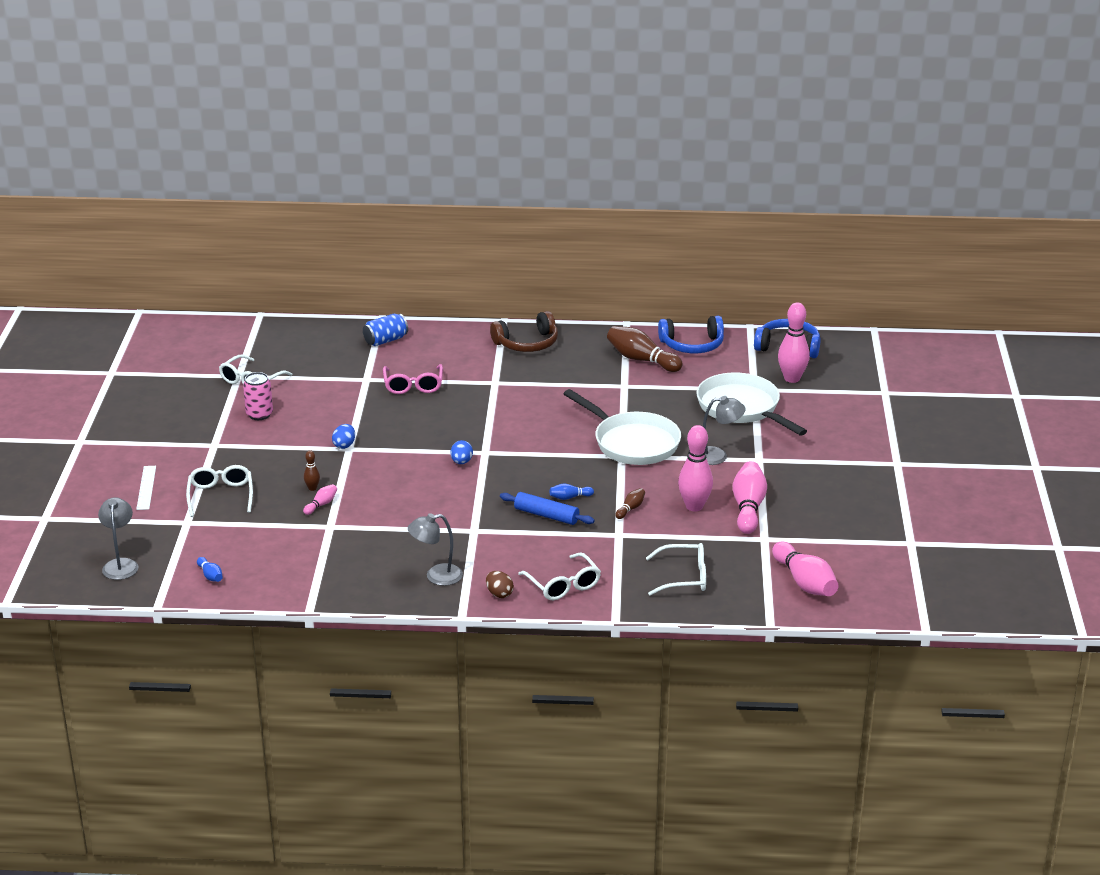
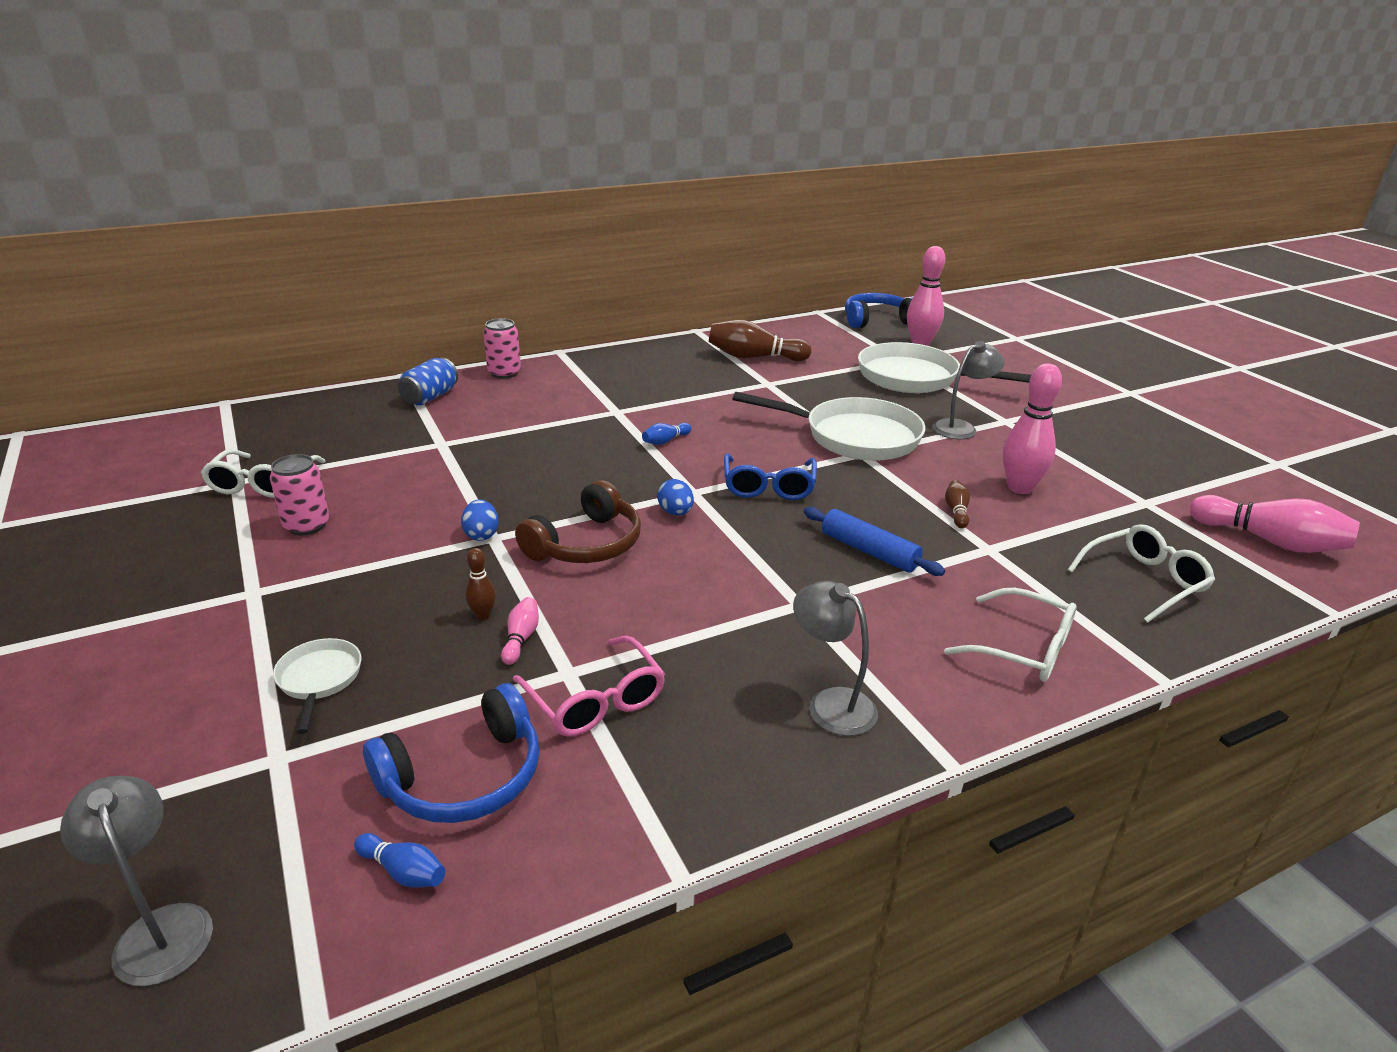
camera: 30 degrees left, 0 degrees up
(146, 487) = (148, 711): white ruler -> none
(221, 496) = (319, 680): white glasses -> white pan
(413, 385) = (514, 437): pink glasses -> pink glasses (595, 700)
(436, 576) = (830, 703): grey lamp -> grey lamp turned 90 degrees clockwise
(449, 331) = (504, 373): none -> pink can
(499, 594) = (958, 699): brown egg -> none
(527, 343) = (611, 367): brown headphones -> brown headphones (586, 544)
(534, 461) = (768, 487): none -> blue glasses
(546, 515) = (869, 551): blue rolling pin -> blue rolling pin turned 45 degrees clockwise
(569, 497) = (867, 519): blue bowling pin -> blue bowling pin (665, 441)
(692, 345) = (787, 336): blue headphones -> blue headphones (464, 777)
(748, 508) = (1075, 473): pink bowling pin -> none

